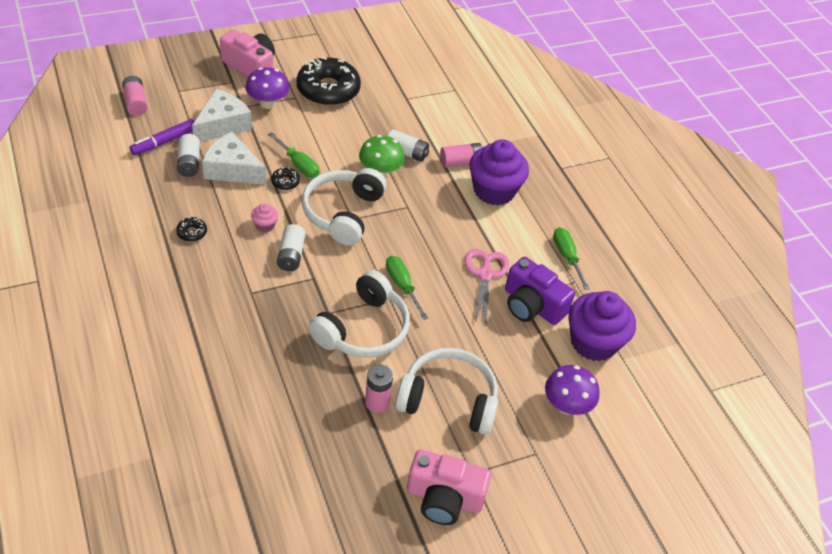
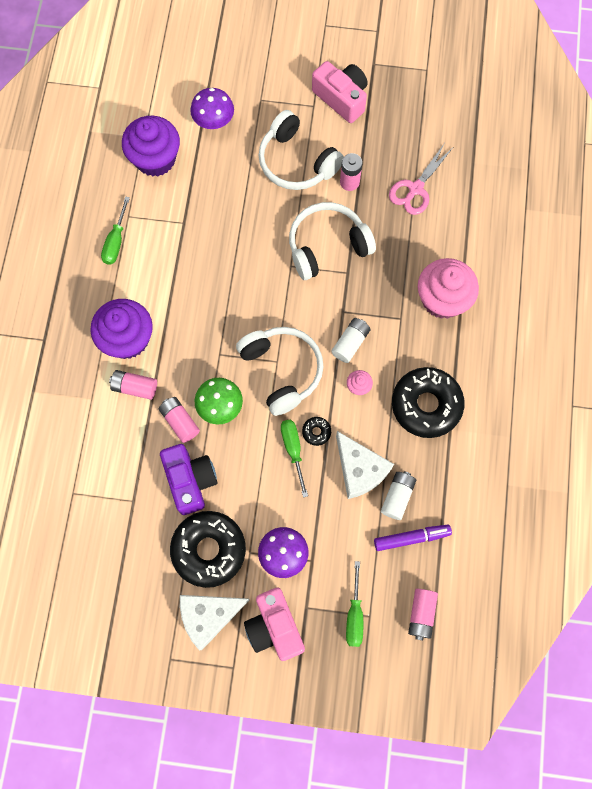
camera: 145 degrees left, 25 degrees up
(192, 232) = (426, 405): black donut -> black donut, size x2.46
(214, 325) = (442, 299): none -> pink cupcake
(222, 125) = (344, 539): white cheese -> white cheese (209, 616)
(343, 213) = (281, 371): white headphones -> white headphones turned 75 degrees counterclockwise
(402, 286) = (273, 272): green screwdriver -> green screwdriver (354, 614)
(407, 153) = (180, 421): white battery -> pink battery
(485, 274) = (197, 254): pink scissors -> pink scissors (415, 189)
(532, 305) = (179, 210): purple camera -> purple camera (190, 480)

